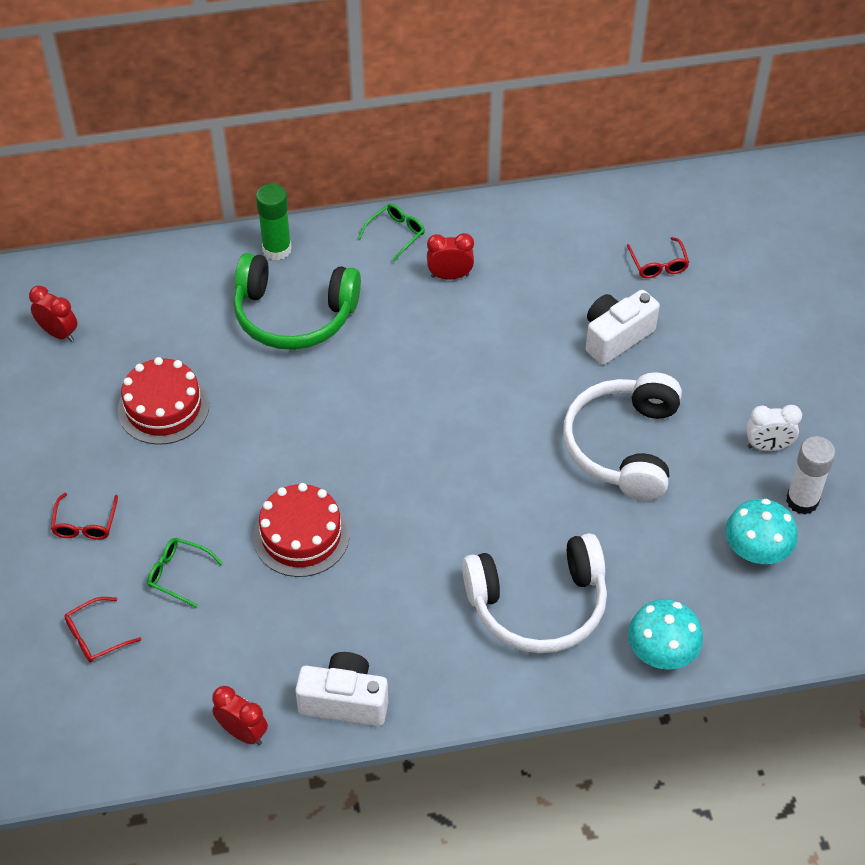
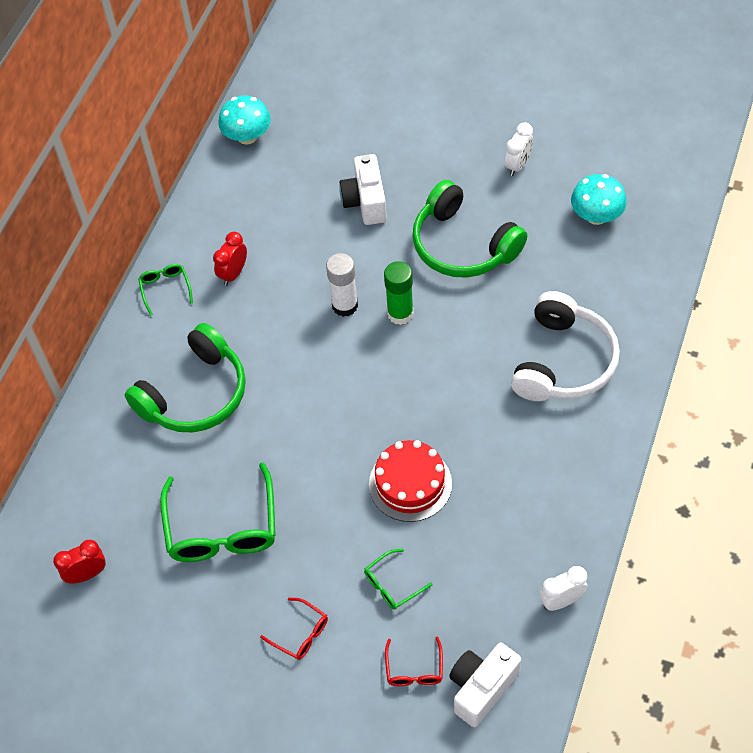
camera: 55 degrees left, 5 degrees up
(163, 407) = (222, 527): red cake -> green glasses
(243, 732) = (561, 601): red clock -> white clock
(277, 249) = (118, 376): green glue stick -> green glue stick (400, 313)
(344, 701) = (572, 520): white camera -> white camera (481, 688)
(624, 446) = (463, 245): white headphones -> green headphones
(658, 264) = (318, 144): red glasses -> none
(661, 652) = (643, 309): turquoise mushroom -> turquoise mushroom (247, 136)
(802, 501) = (573, 170): white glue stick -> white glue stick (345, 305)

